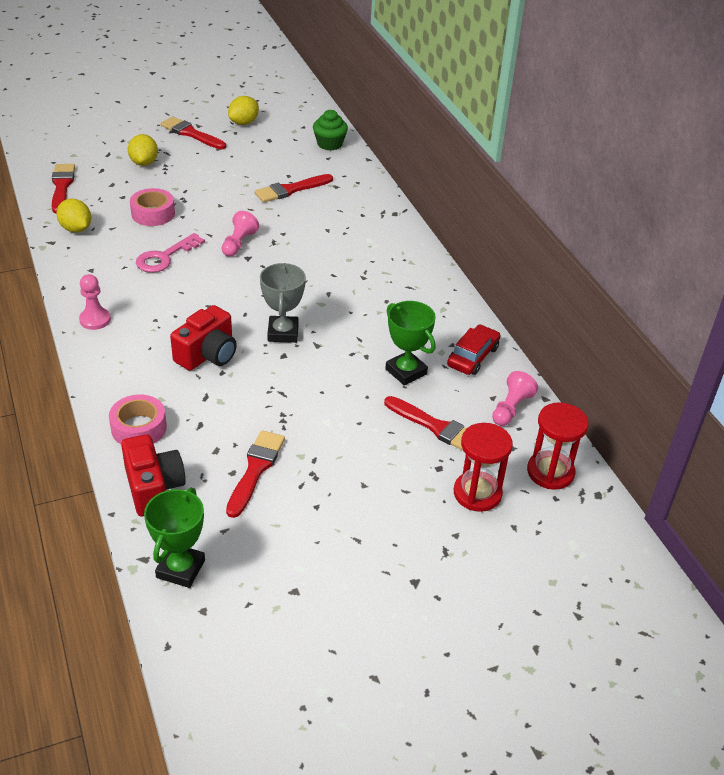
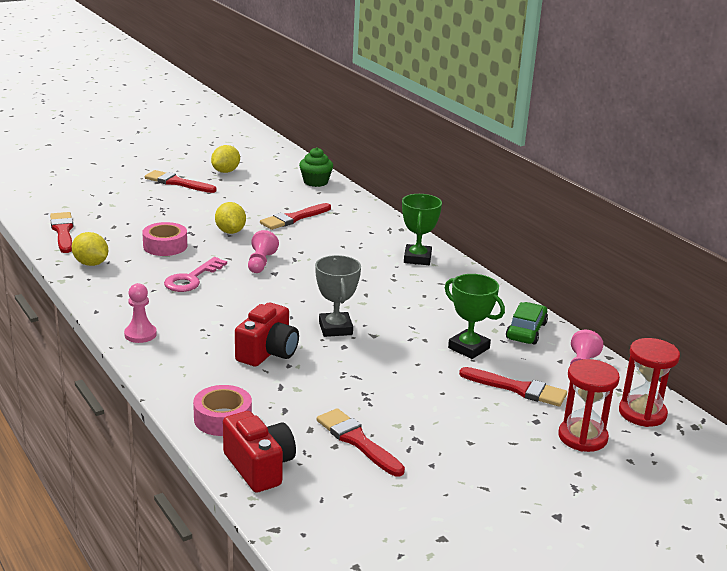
camera: 10 degrees left, 15 degrees down
(144, 163) = (139, 207): yellow lemon -> yellow lemon (230, 231)
(180, 569) = (317, 533): green trophy -> green trophy (417, 258)
(255, 470) = (357, 441): red brush -> red brush turned 45 degrees counterclockwise
(473, 357) = (526, 331): red car -> green car

